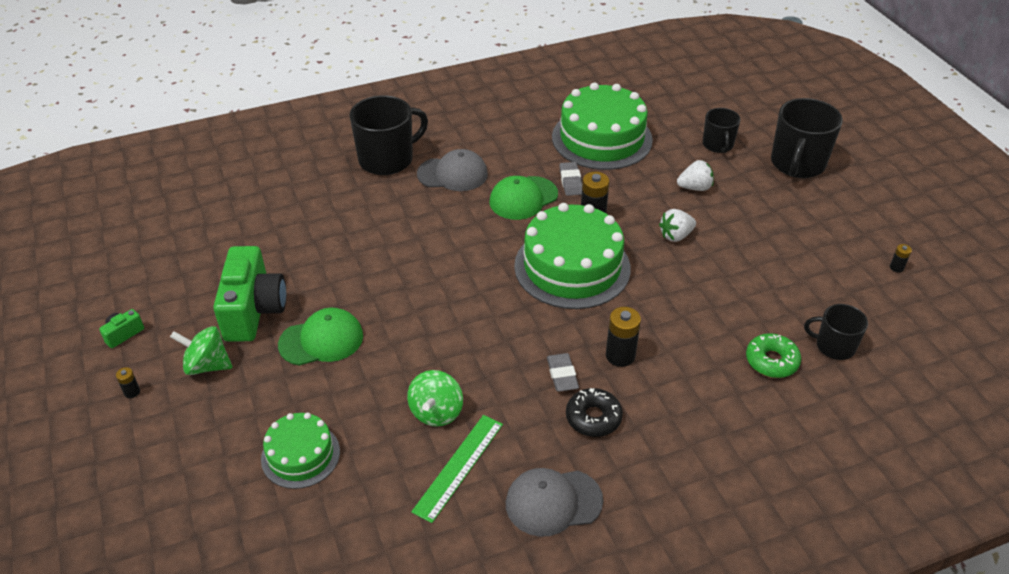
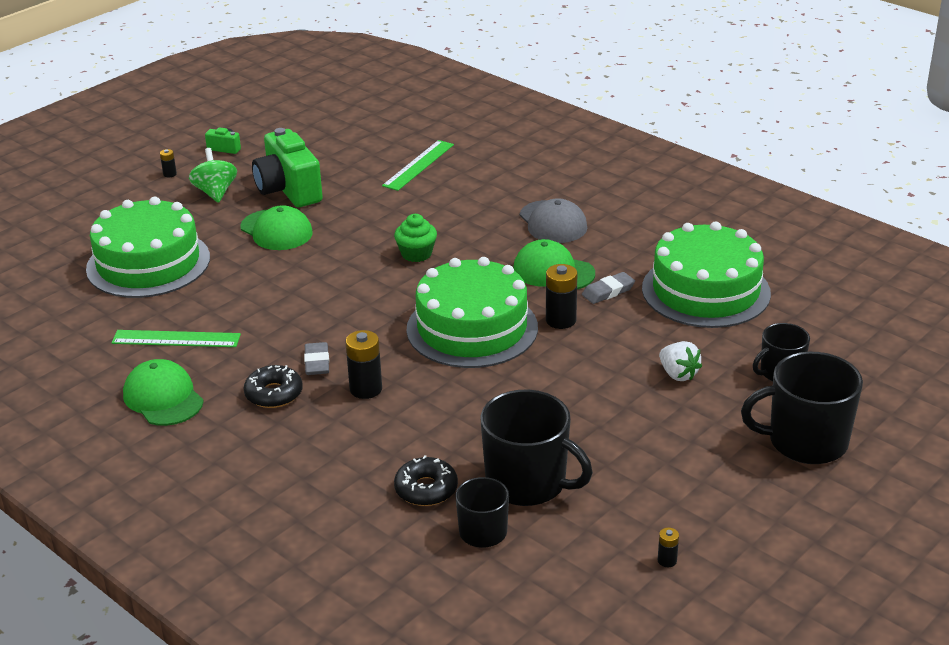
camera: 65 degrees right, 10 degrees down
(254, 310) = (288, 190): green camera -> green camera turned 90 degrees clockwise
(292, 215) = (418, 165): none -> green ruler
(300, 455) = (148, 263): green cake -> green cake, size x1.78
(387, 159) = (541, 182): black mug -> black mug (528, 483)
(436, 412) = (230, 310): green spinning top -> none
(438, 262) = (416, 254): none -> green cupcake
(553, 502) = (163, 398): grey cap -> green cap
(562, 375) = (317, 362): grey eraser -> grey eraser turned 60 degrees counterclockwise
(676, 236) = (579, 380): white strawberry -> none
(771, 361) = (426, 489): green donut -> black donut

